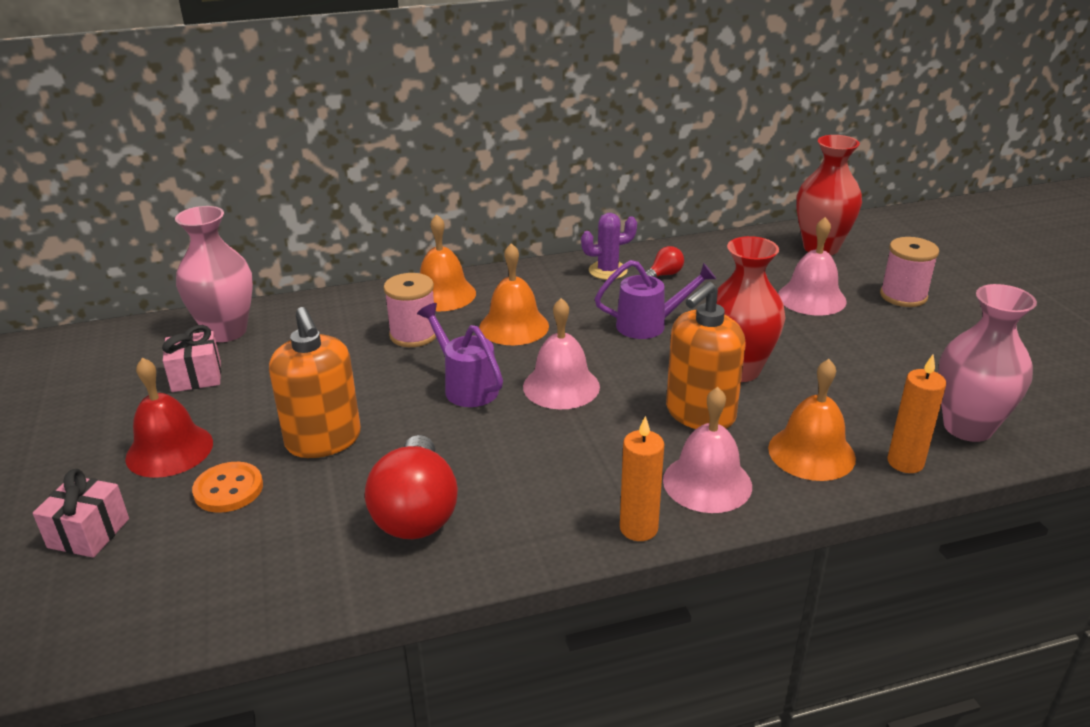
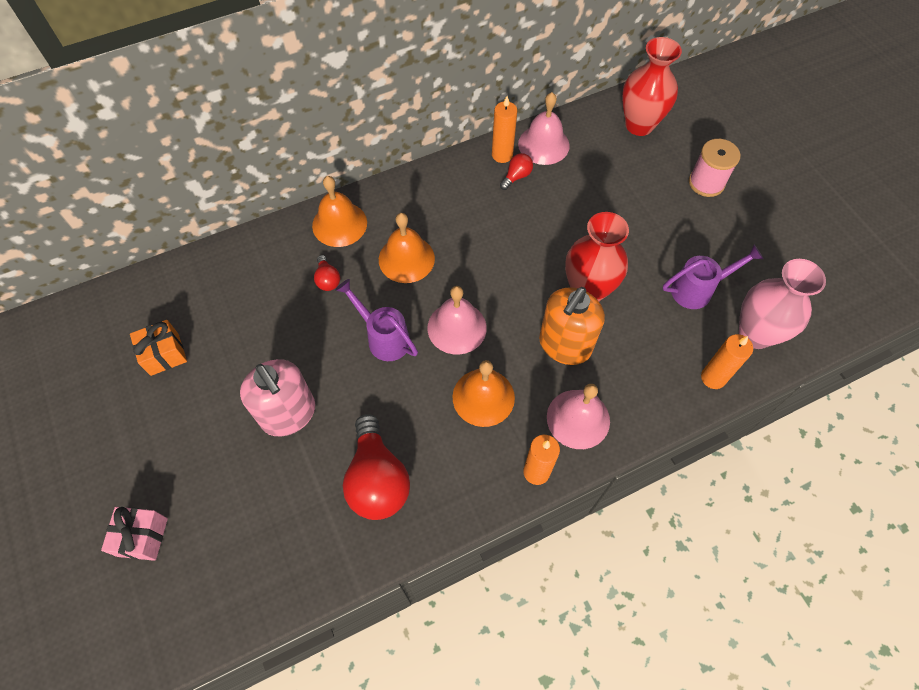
camera: 10 degrees left, 30 degrees up
(169, 450) = (172, 441): red bell -> none
(196, 377) = (164, 354): pink gift -> orange gift
(226, 331) = (171, 295): pink vase -> none
(228, 489) = (232, 477): orange button -> none
(323, 440) = (289, 414): orange soap dispenser -> pink soap dispenser
(413, 335) = (327, 280): pink spool -> red light bulb
(608, 271) = (470, 176): purple cactus -> none
(649, 258) = (502, 155): none -> orange candle
(649, 325) = (514, 244): purple watering can -> purple watering can (698, 289)
(811, 298) = (636, 194): pink bell -> pink bell (543, 144)
(811, 453) = (648, 377): orange bell -> orange bell (483, 397)

